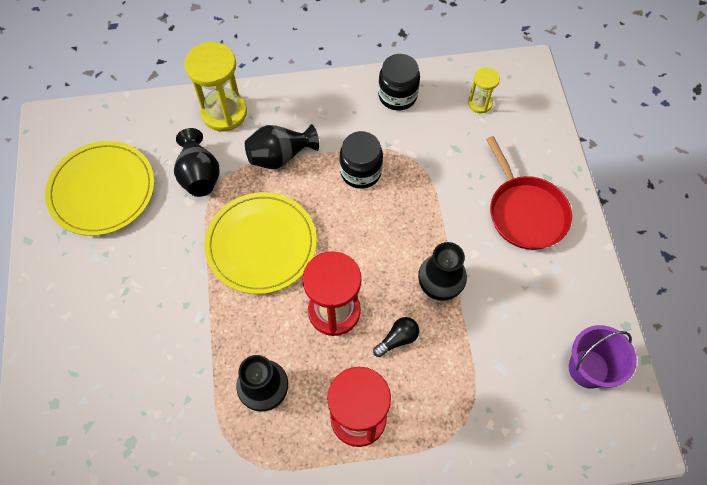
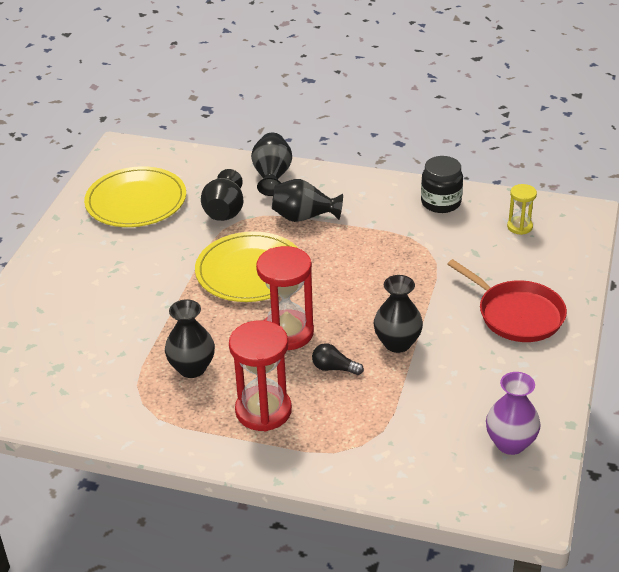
camera: 25 degrees right, 25 degrees down
(224, 113) = (272, 176): yellow hourglass -> black vase
(360, 172) = (372, 246): black jar -> none
(397, 339) = (334, 368): black light bulb -> black light bulb turned 150 degrees counterclockwise
(525, 212) = (517, 314): red pan -> red pan turned 45 degrees counterclockwise
(588, 368) = (510, 443): purple bucket -> purple vase

